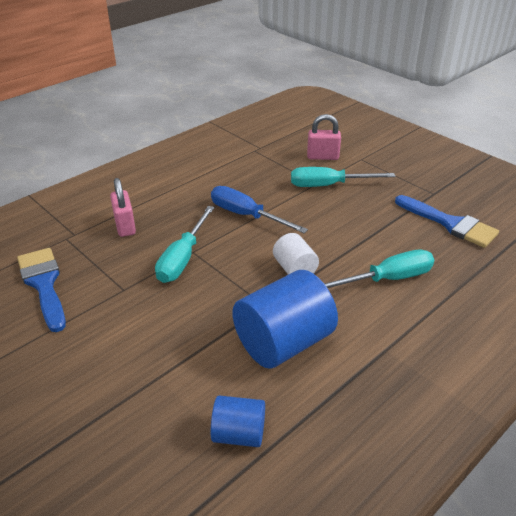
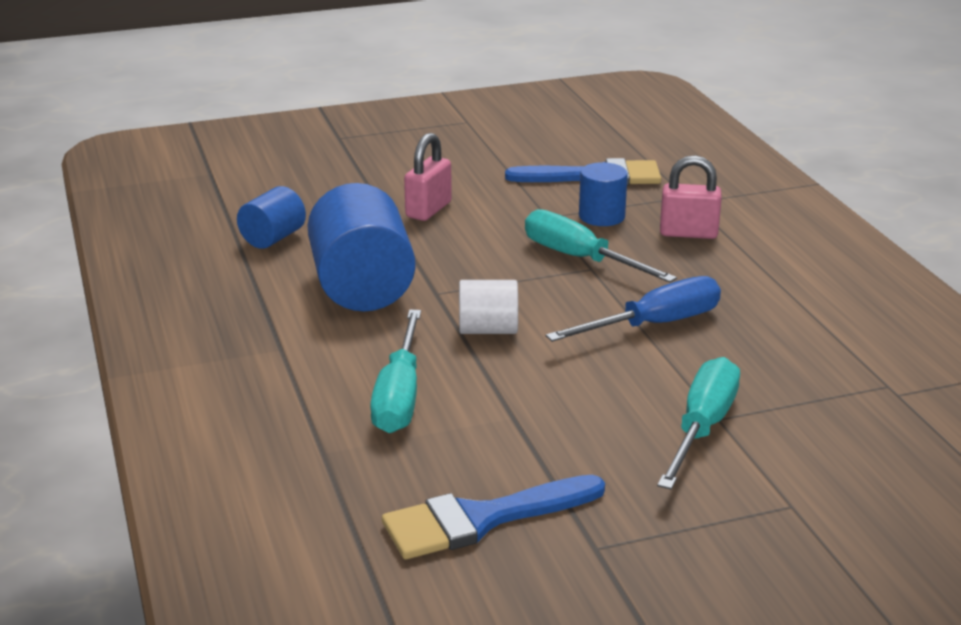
camera: 115 degrees right, 10 degrees down
(114, 265) = (601, 216): none -> blue cylinder
(322, 157) = (822, 456): pink padlock -> pink padlock (428, 210)

